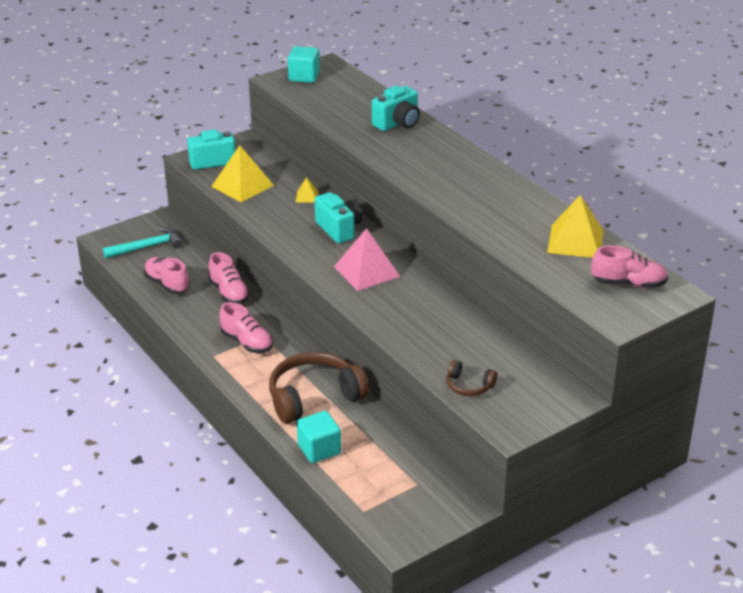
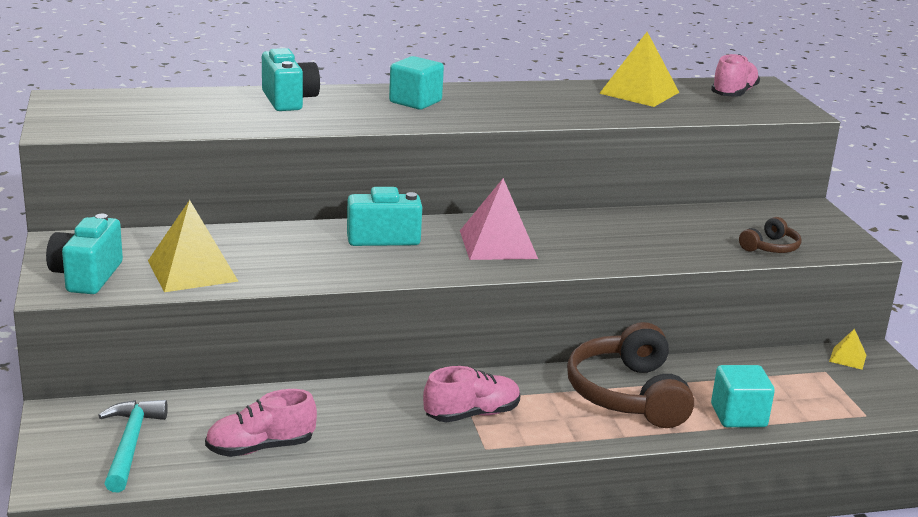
camera: 70 degrees left, 10 degrees down
(229, 293) = (335, 401): pink shoe -> none
(304, 77) = (77, 115): turquoise cube -> turquoise cube (415, 102)
(307, 196) = (276, 237): yellow pyramid -> yellow pyramid (847, 358)

